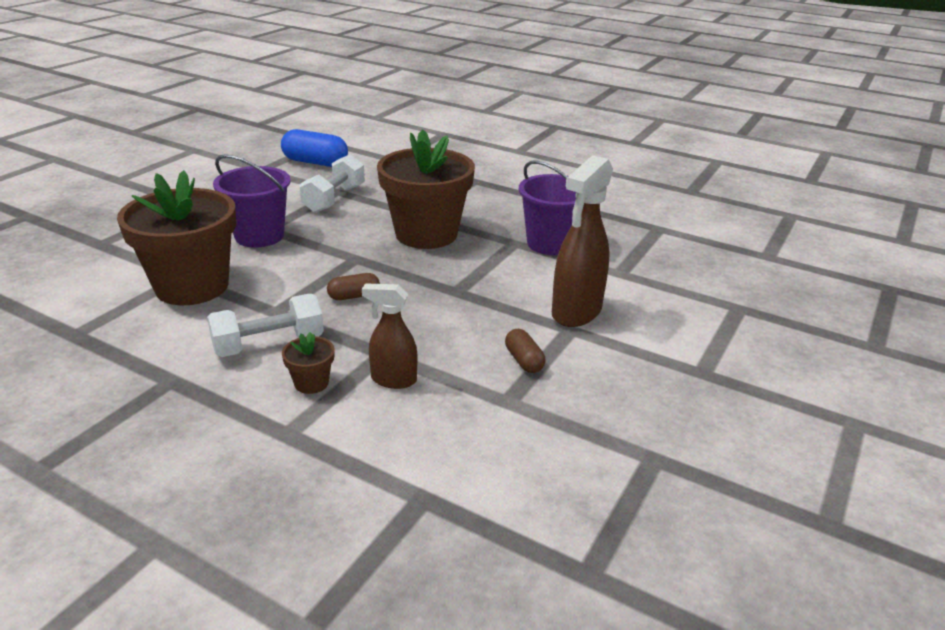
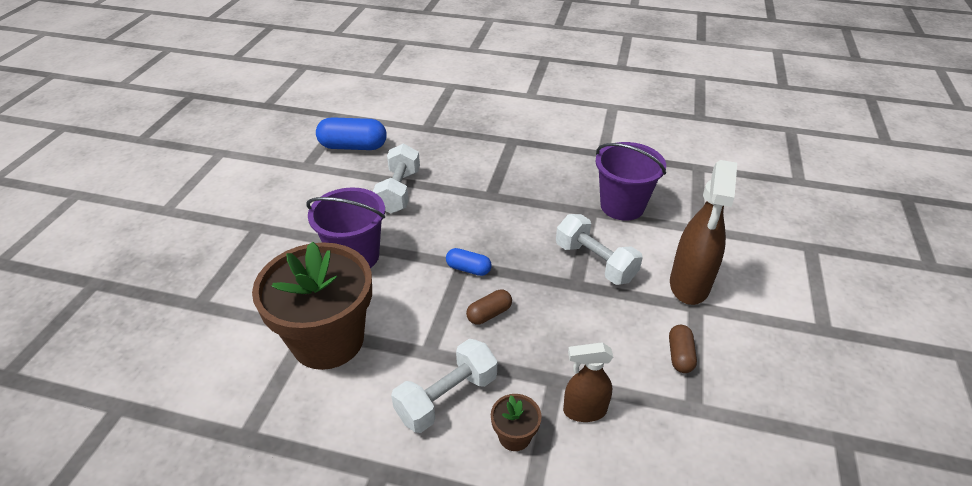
camera: 15 degrees left, 10 degrees up
(358, 262) = (468, 269): none -> blue capsule
(426, 234) = (509, 218): brown flower pot -> none
(489, 279) = (595, 262): none -> white dumbbell
(524, 361) = (680, 355): brown capsule -> brown capsule turned 45 degrees clockwise

